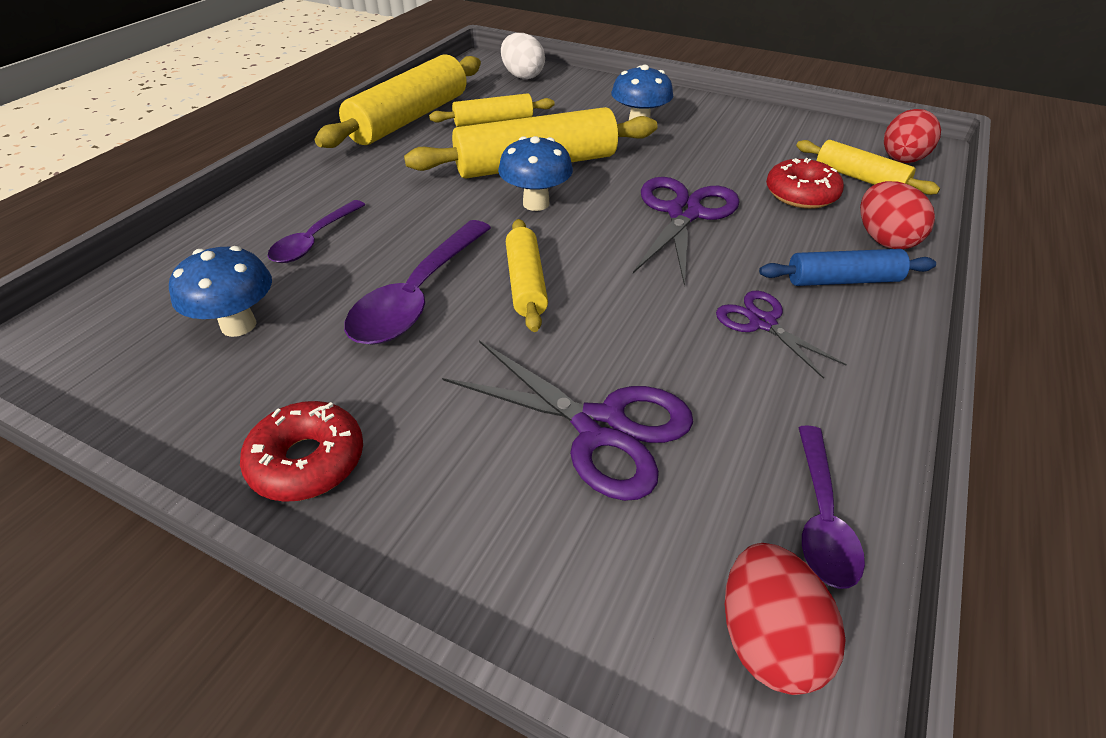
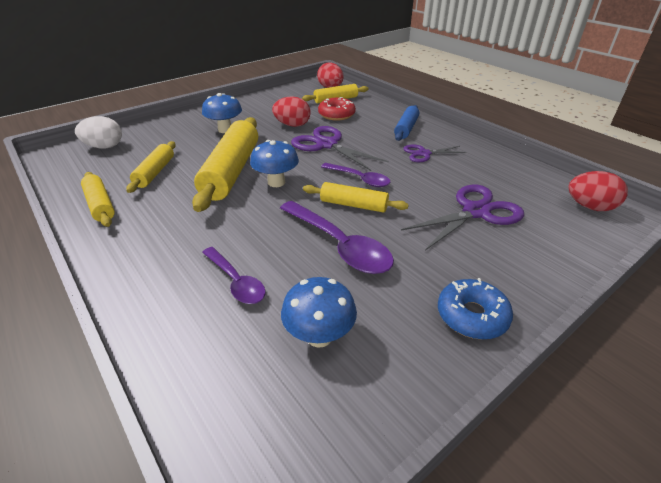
camera: 65 degrees left, 5 degrees down
(307, 461) = (472, 316): red donut -> blue donut
(409, 118) = (100, 205): yellow rolling pin -> yellow rolling pin, size x0.55
(821, 518) = (537, 178): purple spoon -> purple spoon (360, 179)
(884, 240) = (385, 111): red egg -> red egg (292, 125)

